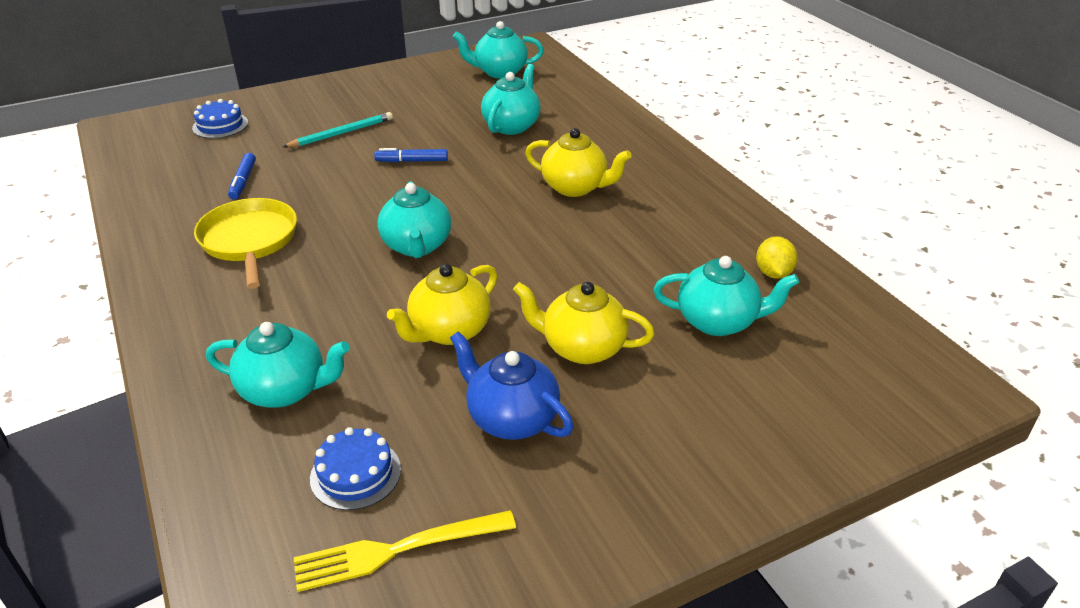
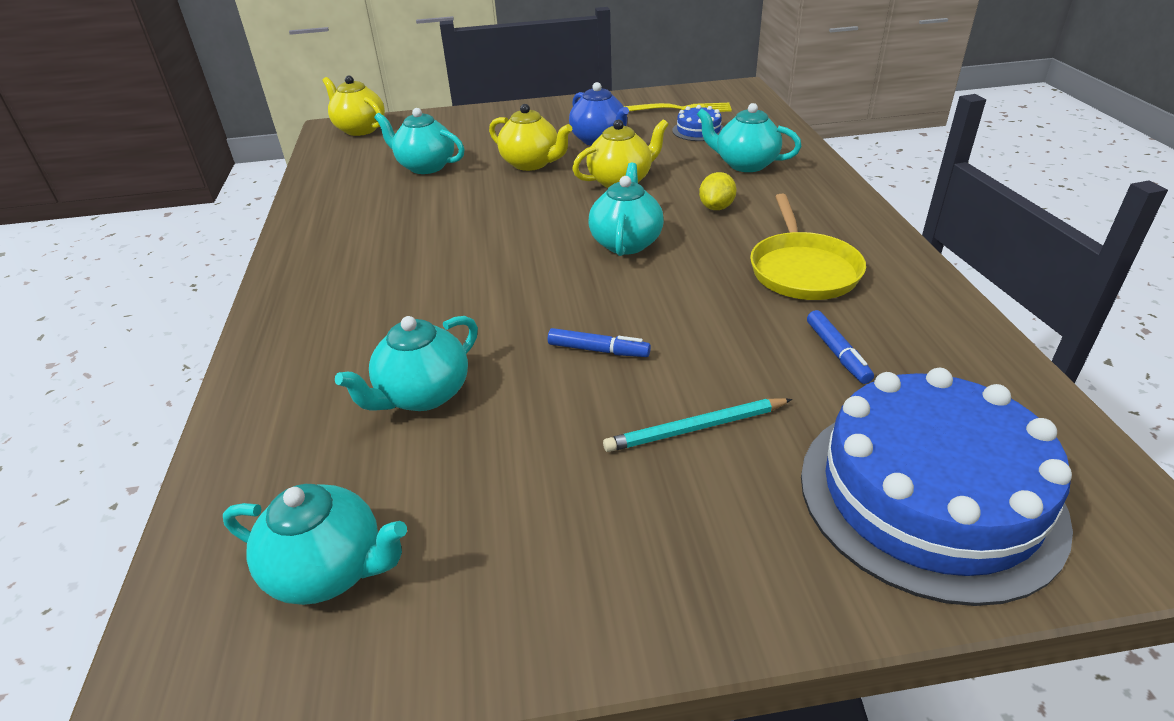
camera: 160 degrees left, 0 degrees up
(220, 125) = (929, 495): blue cake -> blue cake, size x2.37
(243, 181) = (837, 353): blue marker -> blue marker turned 150 degrees clockwise
(575, 187) = (425, 281): yellow teapot -> yellow teapot (360, 129)
(773, 273) = (346, 187): yellow lemon -> yellow lemon (716, 207)

